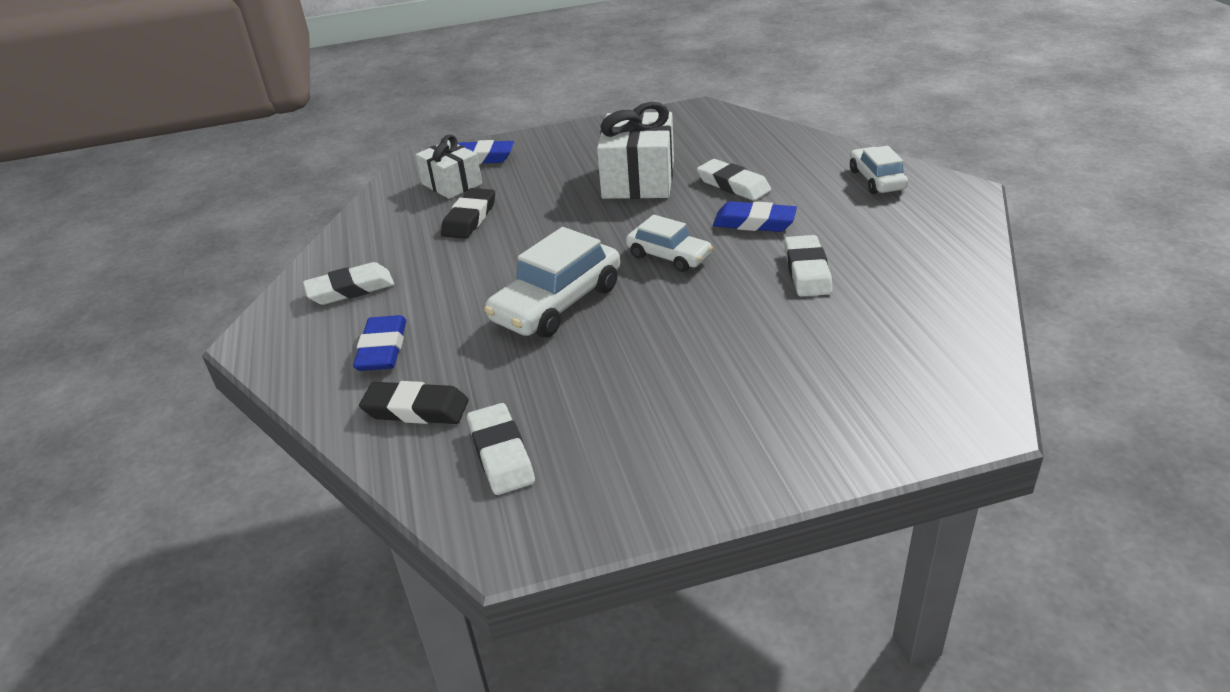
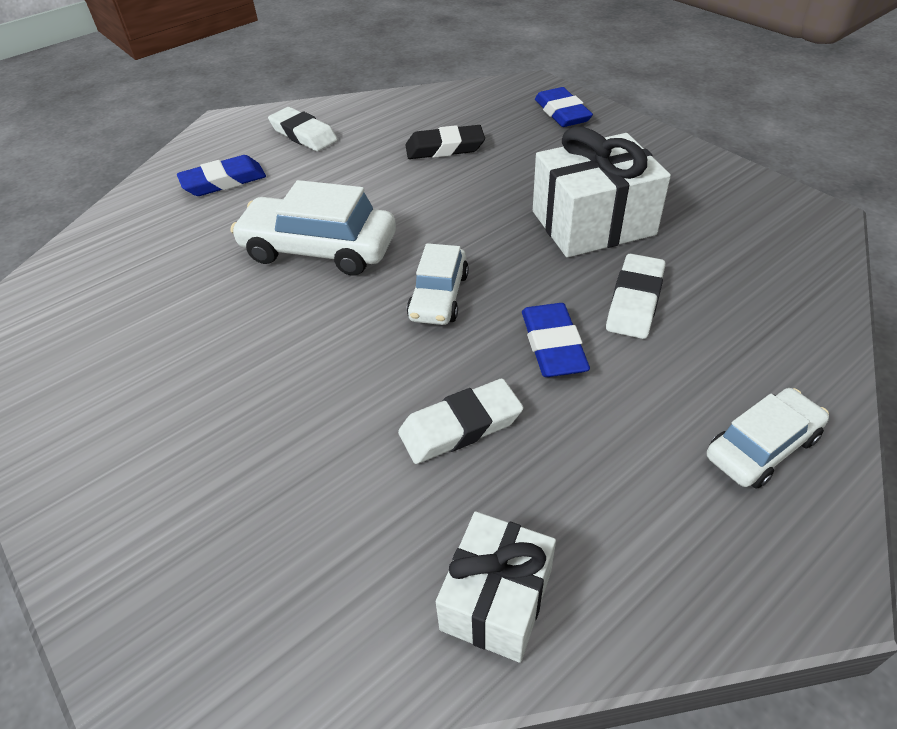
camera: 65 degrees right, 10 degrees up
(416, 409) = (145, 228): black eraser -> none
(452, 184) = (501, 116): white gift -> white gift (496, 599)
(501, 454) = (88, 294): white eraser -> none

